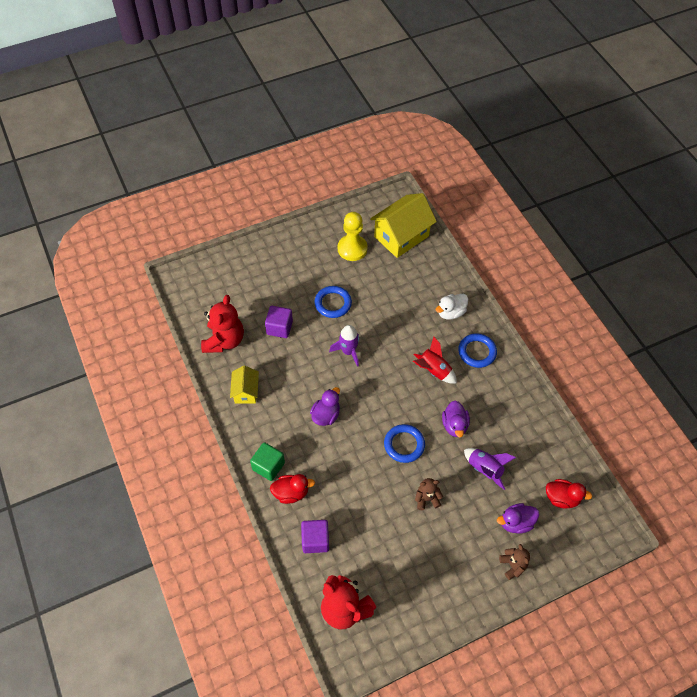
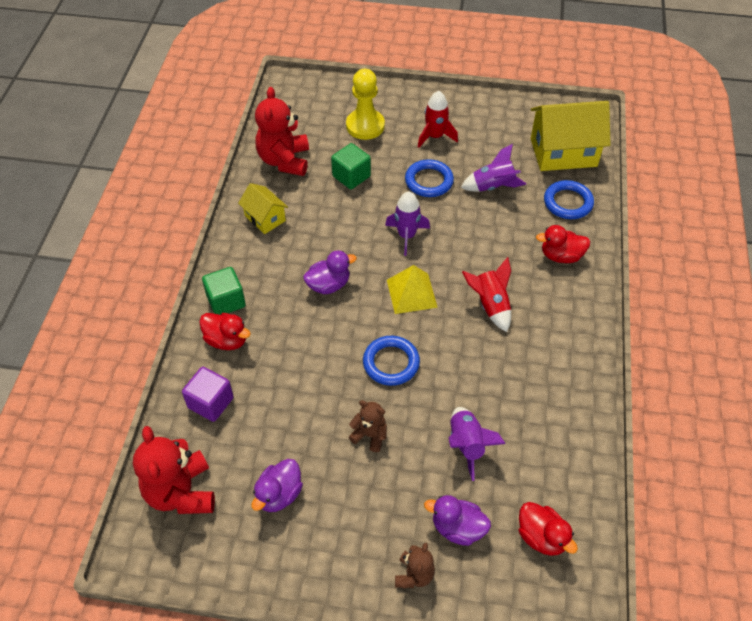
camera: 35 degrees right, 5 degrees down
(224, 340) = (284, 160): red teddy bear -> red teddy bear turned 135 degrees clockwise
(246, 391) = (265, 218): yellow house -> yellow house turned 75 degrees counterclockwise
(279, 328) = (351, 176): purple cube -> green cube
(312, 267) = (435, 136): none -> red rocket
(352, 249) = (495, 139): yellow pawn -> yellow pawn (365, 126)
(376, 285) = (493, 186): none -> purple rocket
(381, 390) = (411, 293): none -> yellow pyramid
(450, 312) = (561, 256): white duck -> red duck
(454, 425) = (468, 376): purple duck -> purple duck (279, 494)
(477, 352) = (560, 313): blue ring -> blue ring (568, 202)

